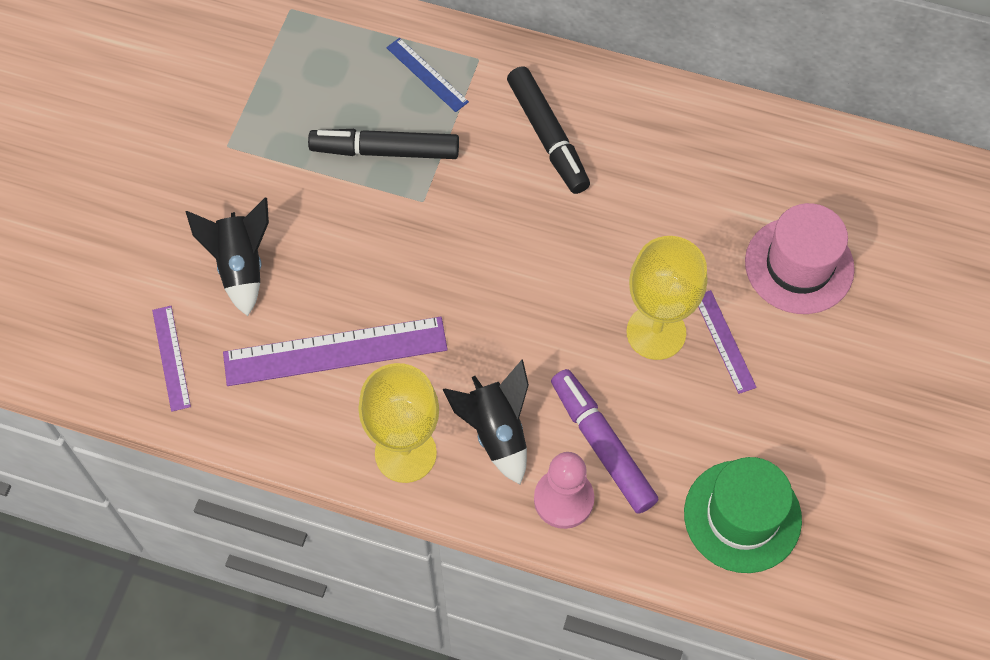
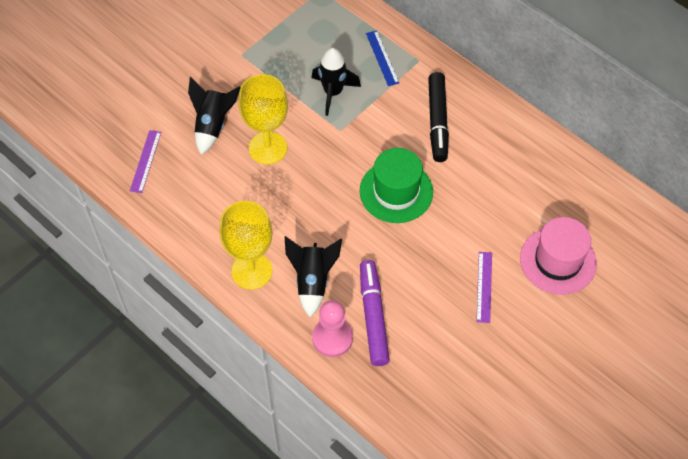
camera: 25 degrees right, 5 degrees down
(335, 351) = (241, 196): purple ruler -> none
(385, 151) = (333, 92): black marker -> black rocket
(656, 332) = (443, 264): yellow goblet -> yellow goblet (267, 148)
(742, 516) = (439, 396): green hat -> green hat (396, 191)

